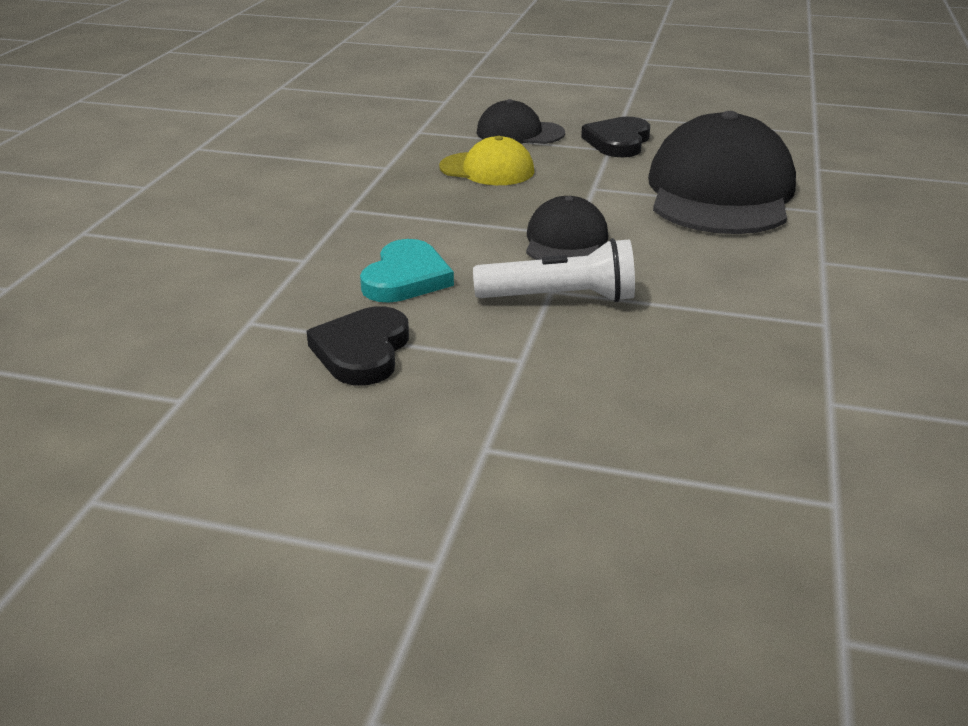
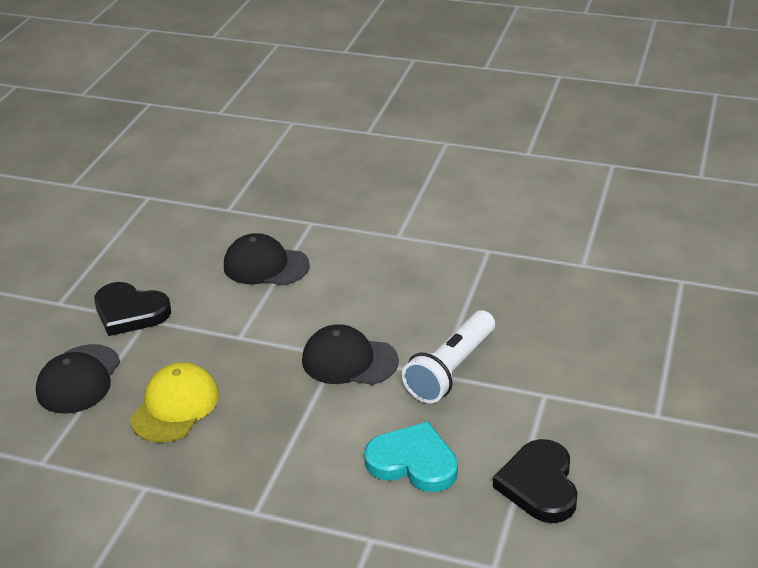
camera: 85 degrees left, 5 degrees up
(362, 351) = (539, 485): black heart -> black heart turned 75 degrees clockwise
(560, 298) = (451, 369): white flashlight -> white flashlight turned 150 degrees counterclockwise
(720, 192) = (265, 265): black cap -> black cap, size x0.51

